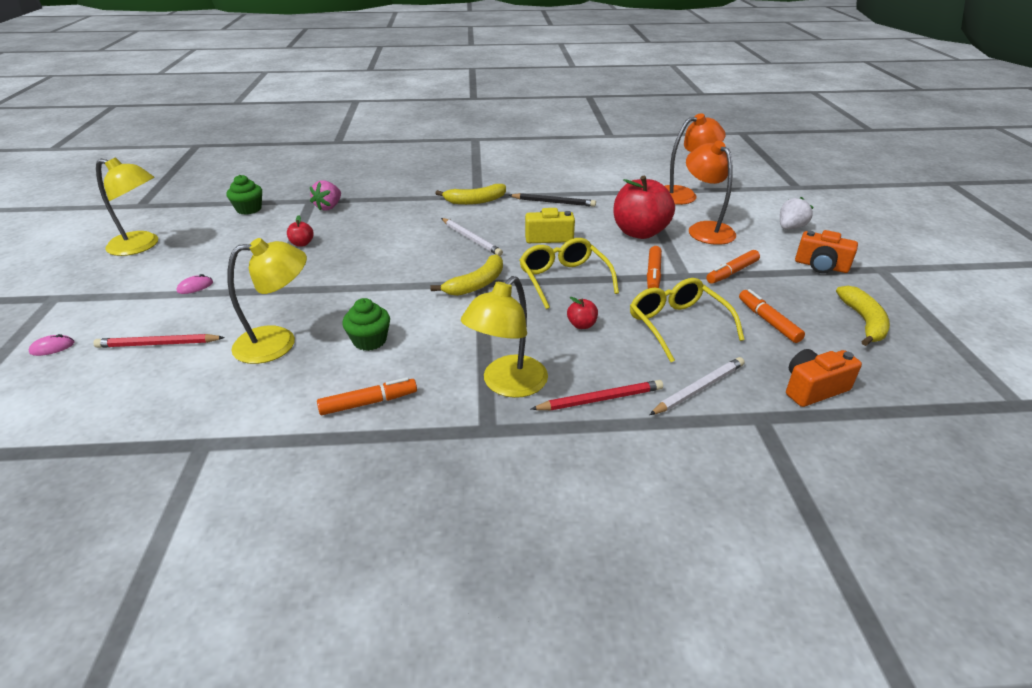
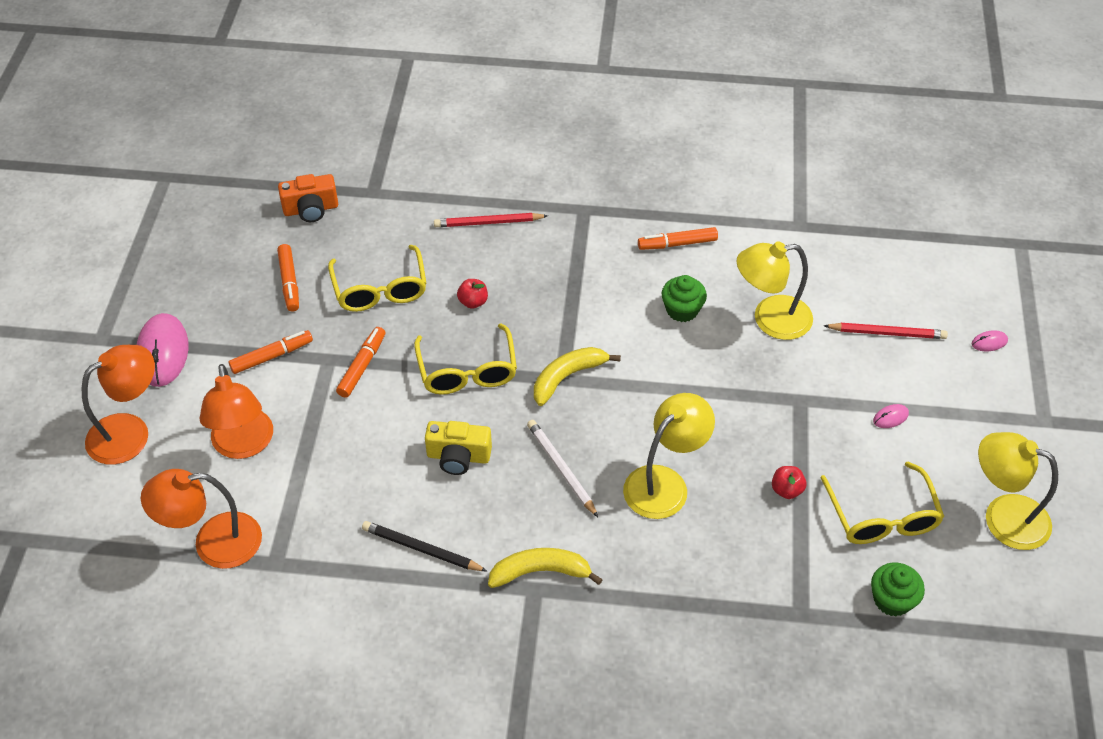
camera: 170 degrees left, 15 degrees up
(235, 238) = (882, 517): none -> yellow glasses
(329, 207) = (768, 587): pink strawberry -> none
(507, 385) = (561, 245): yellow lamp -> yellow lamp (664, 483)
(639, 232) = (334, 450): red apple -> none
(698, 389) = (403, 221): white pencil -> none
(790, 228) = (130, 432): white strawberry -> orange lamp
(821, 266) = (163, 352): orange camera -> pink mouse
(864, 322) = (199, 269): yellow banana -> none

